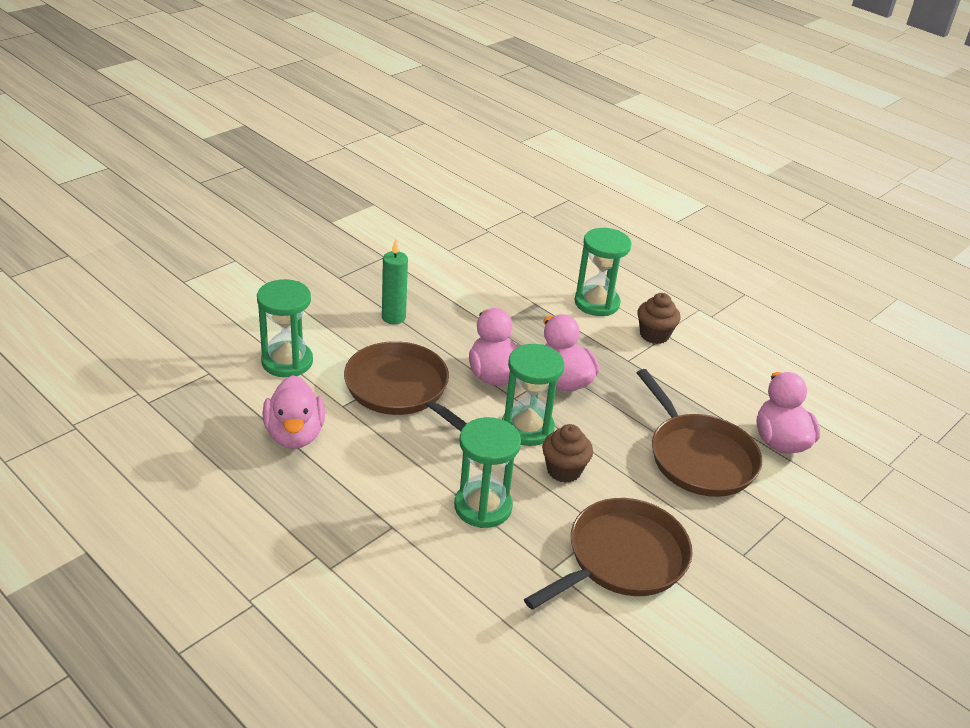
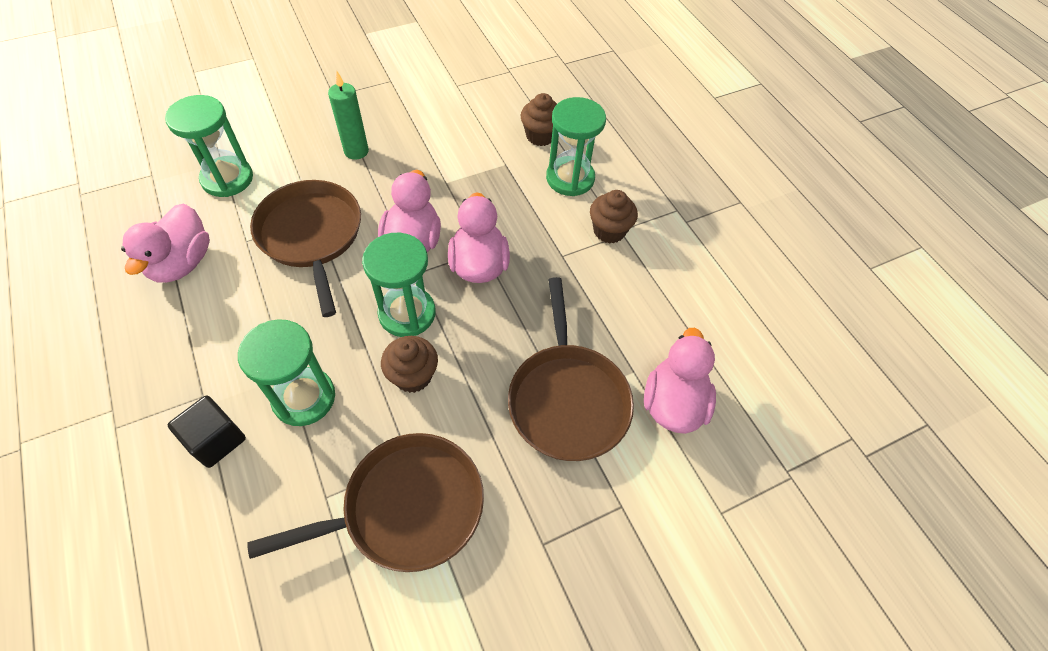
camera: 20 degrees right, 20 degrees up
(429, 553) = (216, 440): none -> black cube
(550, 276) = (540, 136): none -> brown cupcake

